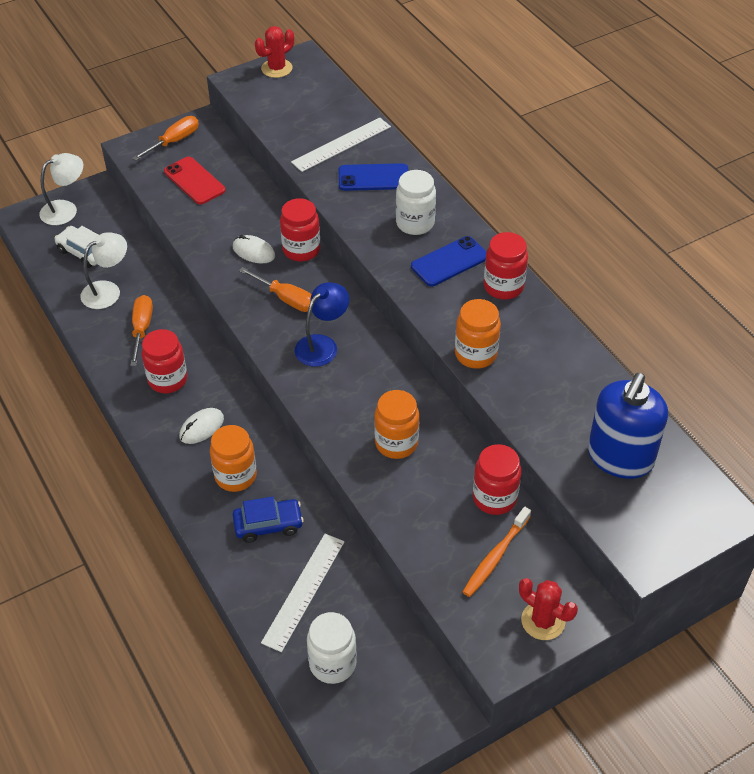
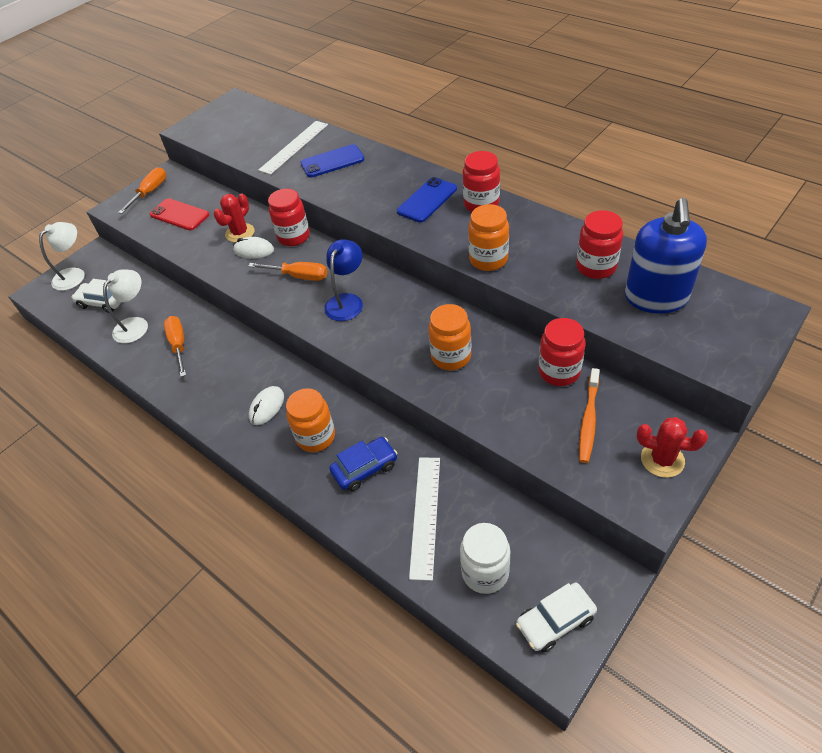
camera: 15 degrees left, 0 degrees up
(168, 380) = (219, 378): red jar -> red jar (596, 267)
(276, 68) = (215, 112): red cactus -> red cactus (240, 233)
(373, 729) = (555, 621): none -> white car
(415, 223) = (383, 182): white jar -> none

